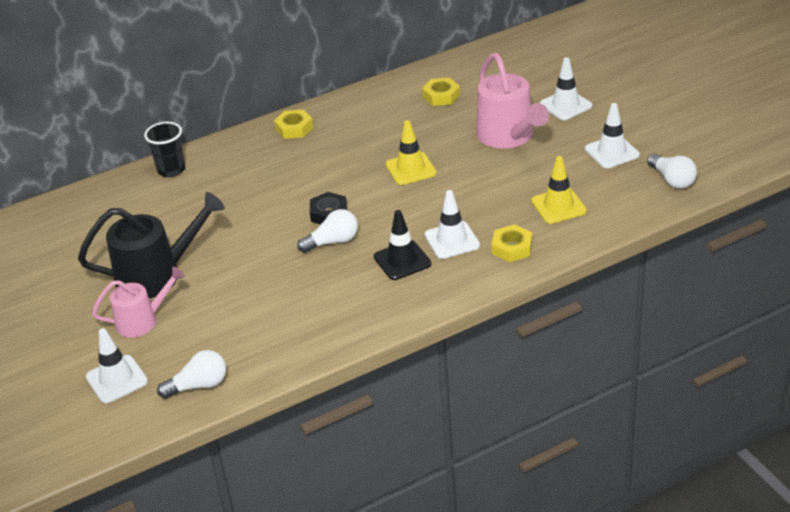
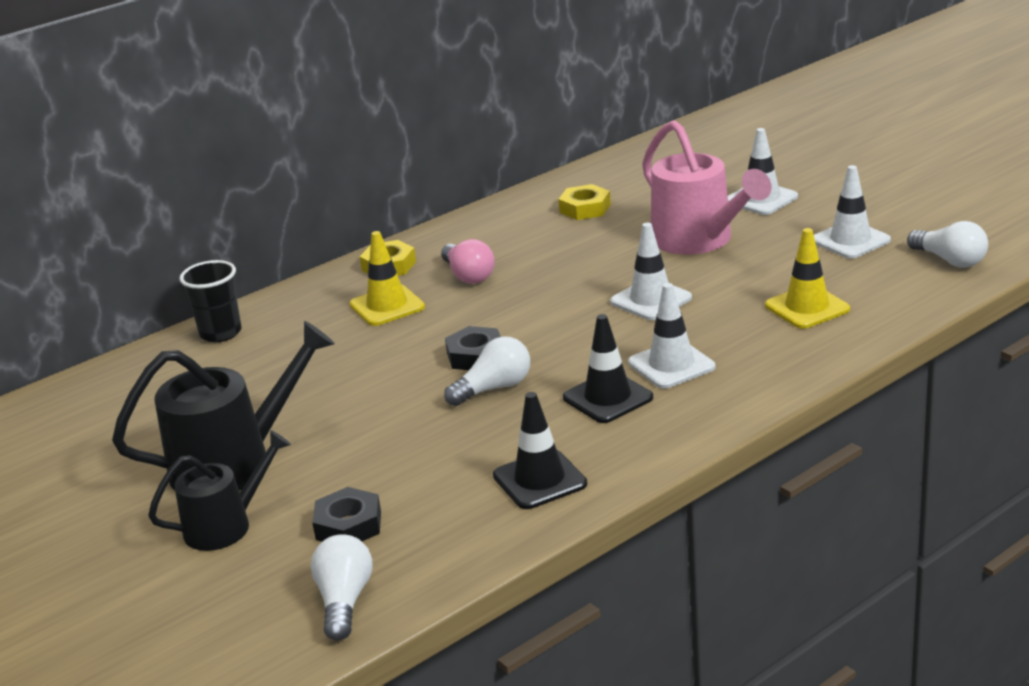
camera: 10 degrees left, 10 degrees down
(117, 379) = (204, 611): white traffic cone -> white traffic cone (651, 300)
(142, 321) = (226, 525): pink watering can -> black watering can
(198, 385) = (344, 601): white light bulb -> white light bulb turned 60 degrees counterclockwise
(215, 332) = (348, 525): none -> black nut
(339, 317) = (539, 480): none -> black traffic cone
(344, 145) = (468, 275): none -> pink light bulb
(410, 169) = (575, 291): yellow traffic cone -> yellow traffic cone (387, 306)
(512, 248) = (763, 363): yellow nut -> none

